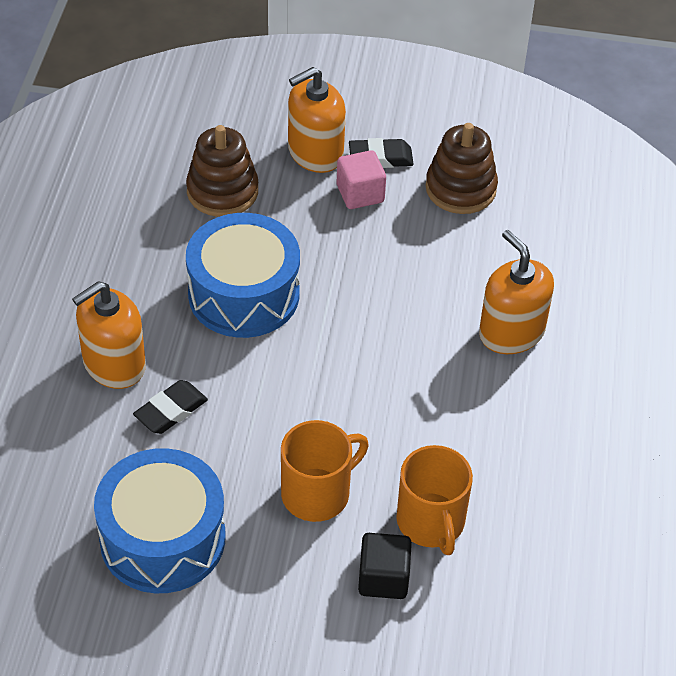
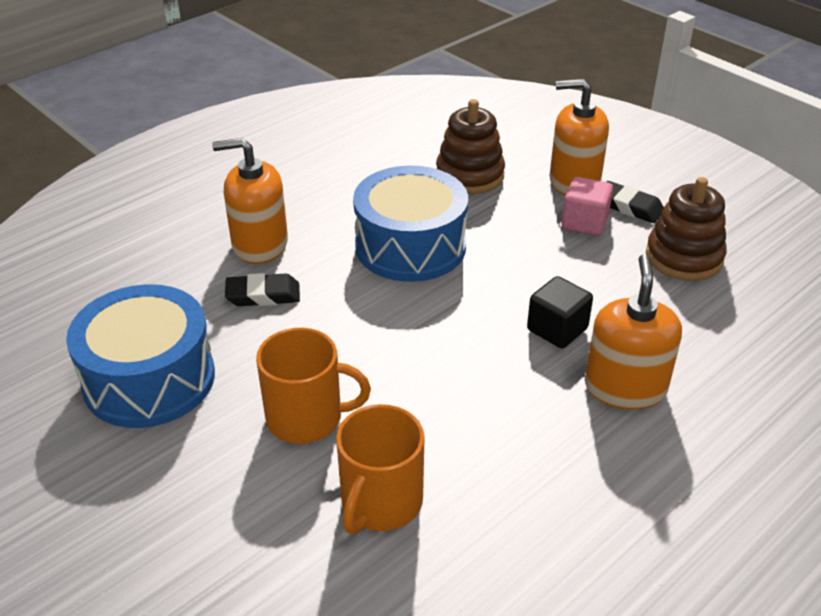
camera: 40 degrees right, 10 degrees down
(383, 578) = (284, 523): black cube -> black cube (557, 329)

